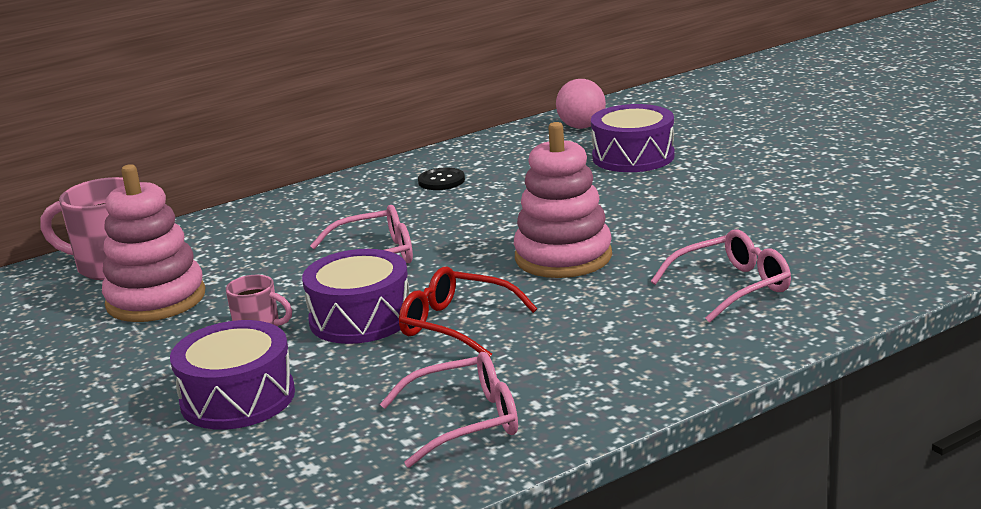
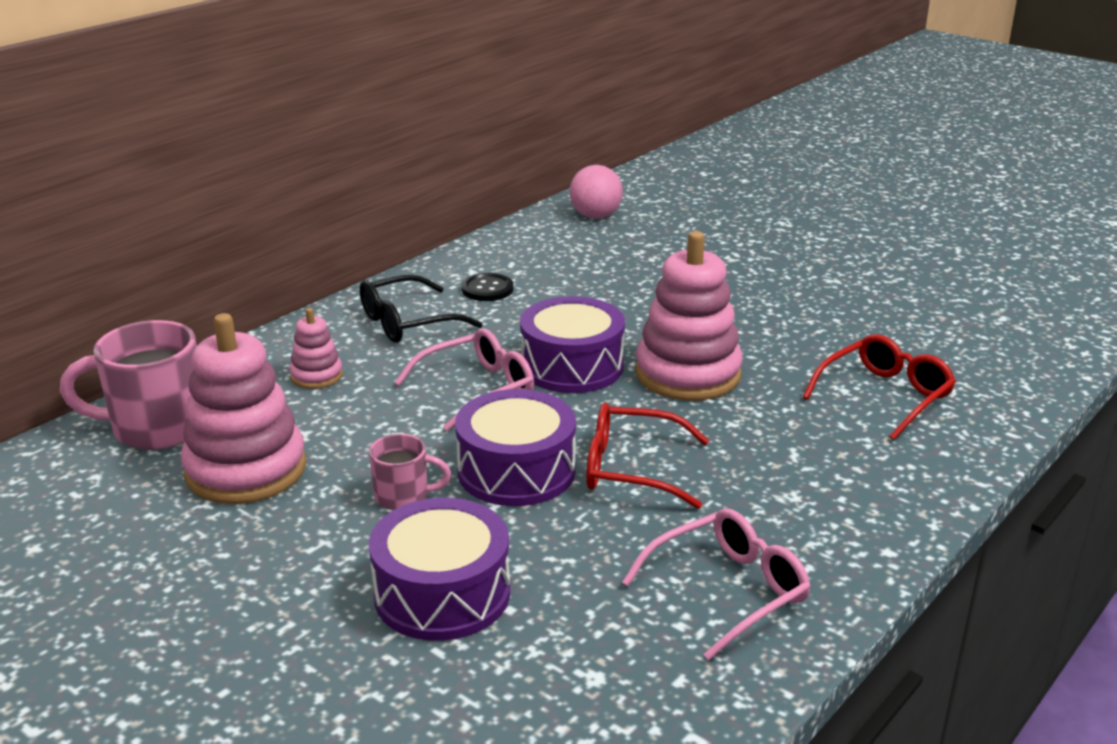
camera: 20 degrees left, 5 degrees up
(256, 237) = (316, 376): none -> pink stacking toy
(356, 203) = (408, 322): none -> black glasses
(633, 157) = (675, 249): purple drum -> purple drum (572, 366)
(732, 287) = (884, 396): pink glasses -> red glasses

